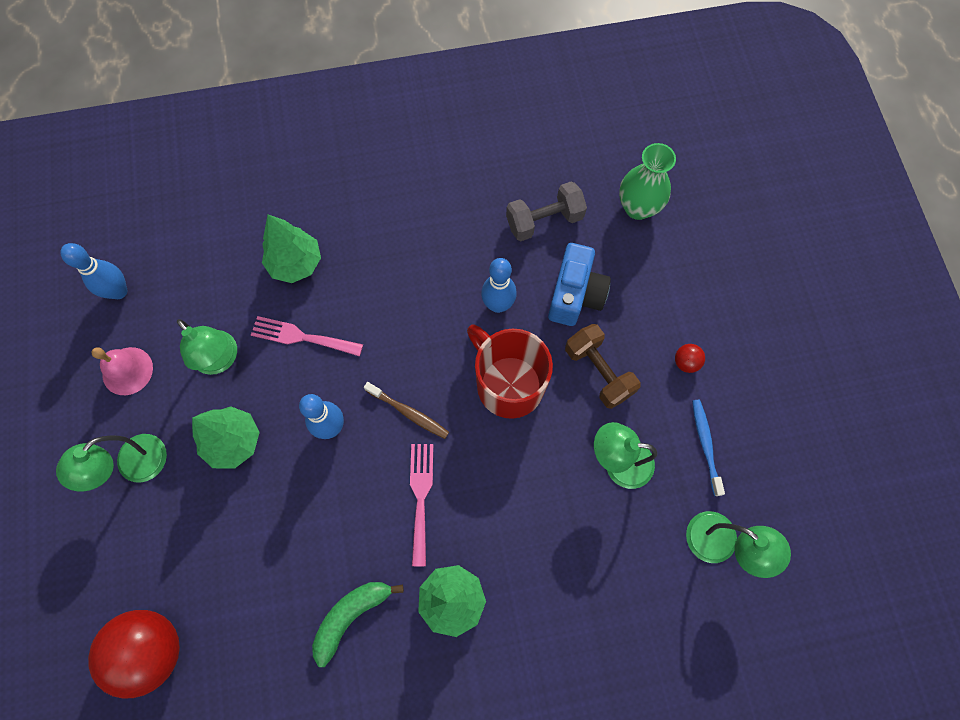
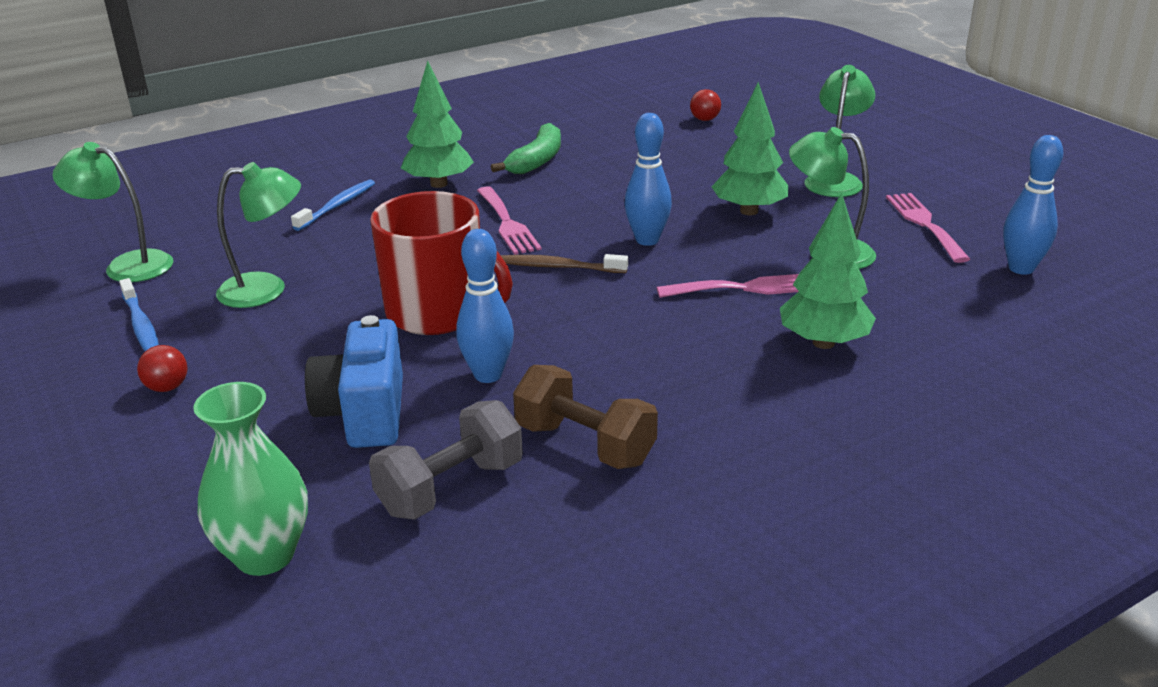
camera: 160 degrees right, 40 degrees down
(127, 371) = (924, 224): pink bell -> pink fork
(152, 649) = (704, 119): red ball -> red ball, size x0.41
(547, 589) = (337, 206): none -> blue toothbrush
(598, 372) = (308, 350): brown dumbbell -> brown dumbbell (585, 444)

